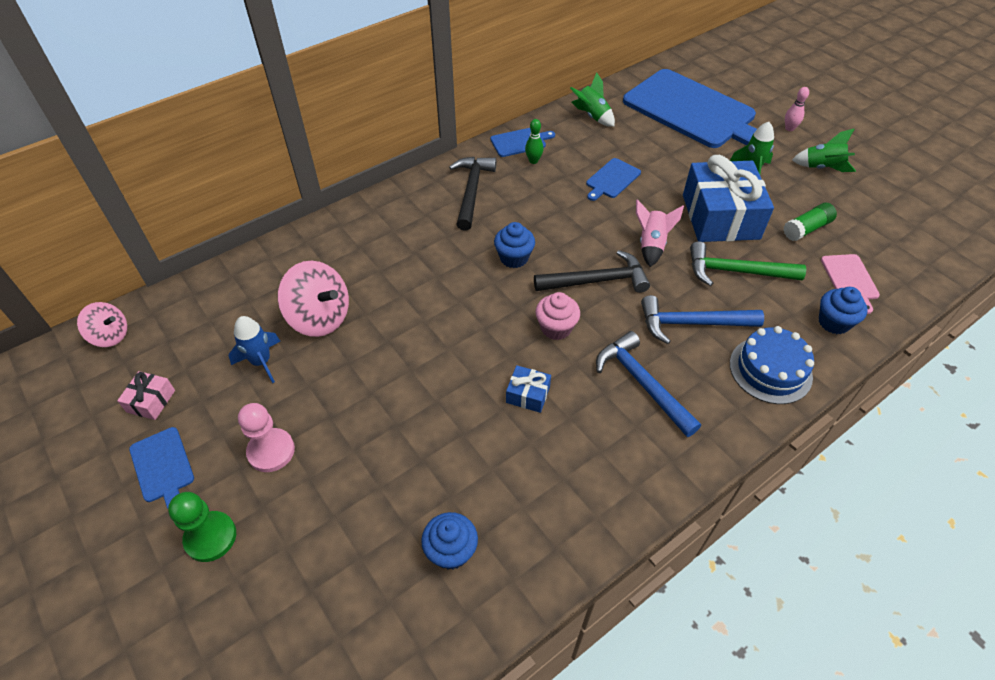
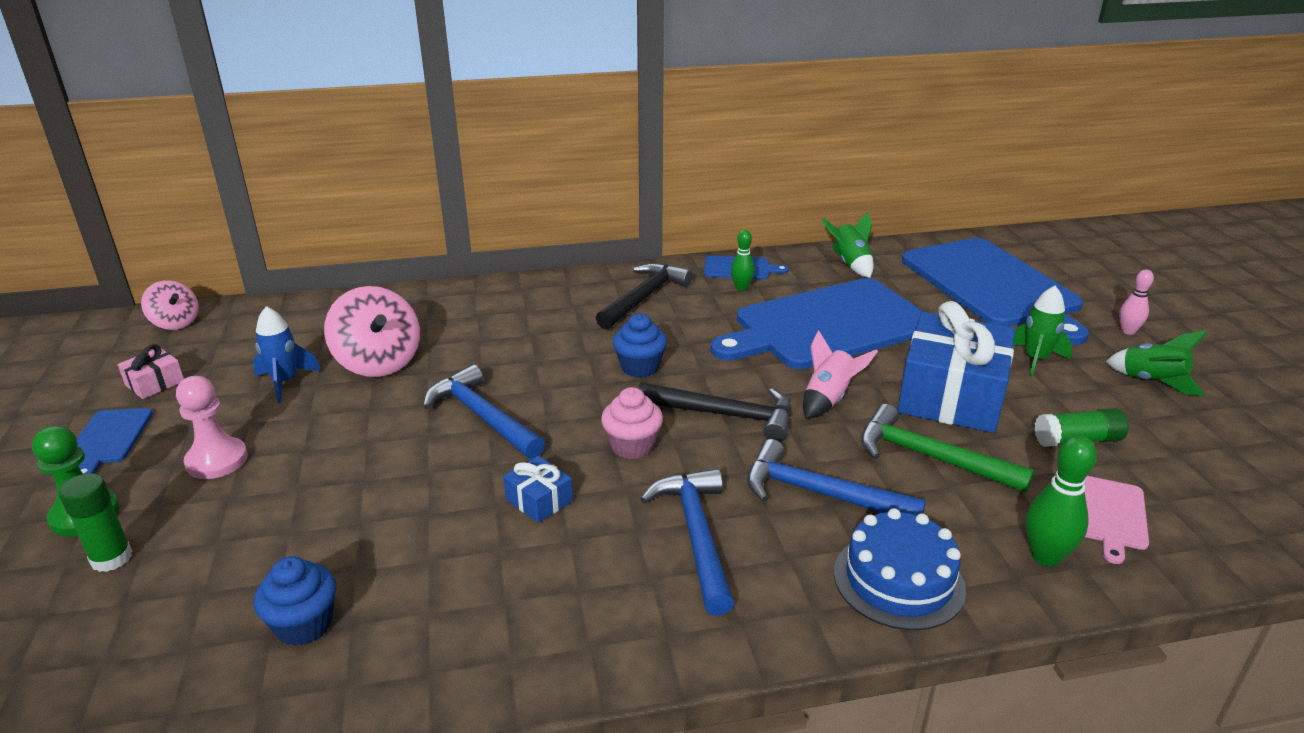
camera: 25 degrees right, 20 degrees down
(267, 562) = (111, 558): none -> green glue stick
(437, 340) = (482, 416): none -> blue hammer
(612, 179) = (827, 326): blue cutting board -> blue cutting board, size x2.43
(833, 322) = (1045, 556): blue cupcake -> green bowling pin

